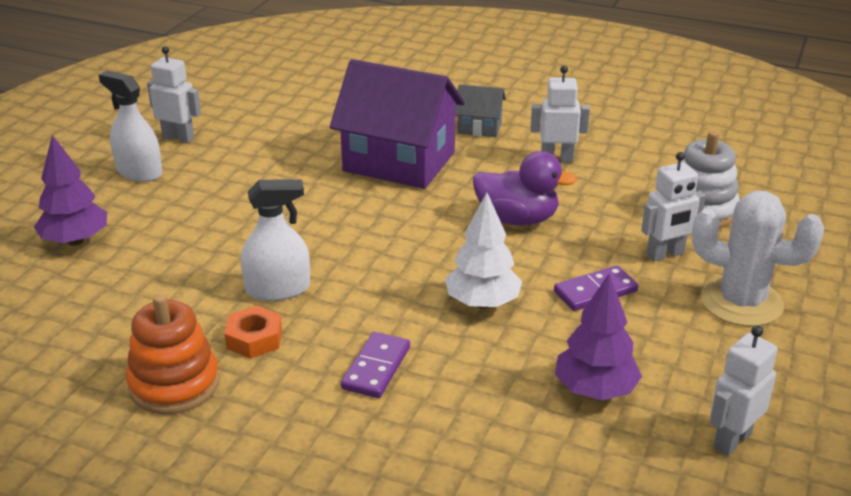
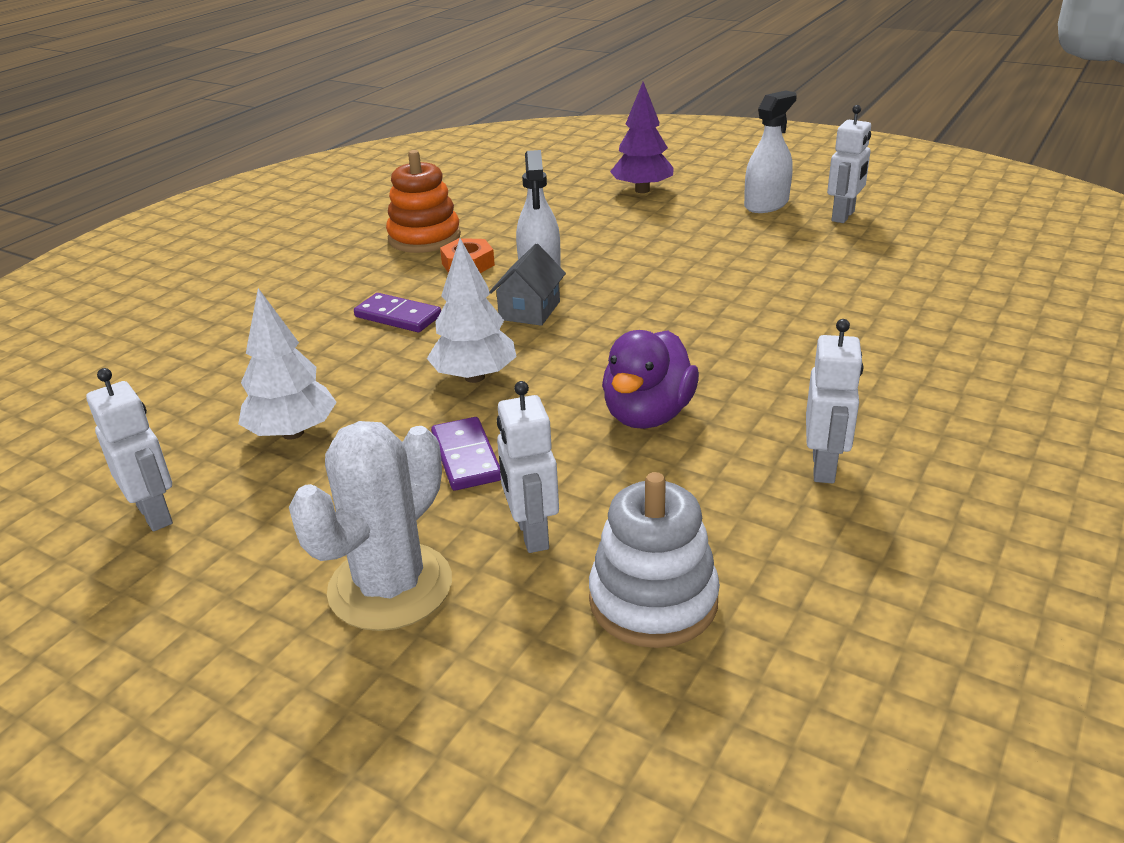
camera: 100 degrees right, 0 degrees up
(399, 162) = (801, 338): purple house -> none
(479, 127) = (920, 405): grey house -> grey house (530, 310)
(595, 390) = (293, 433): purple tree -> white tree

